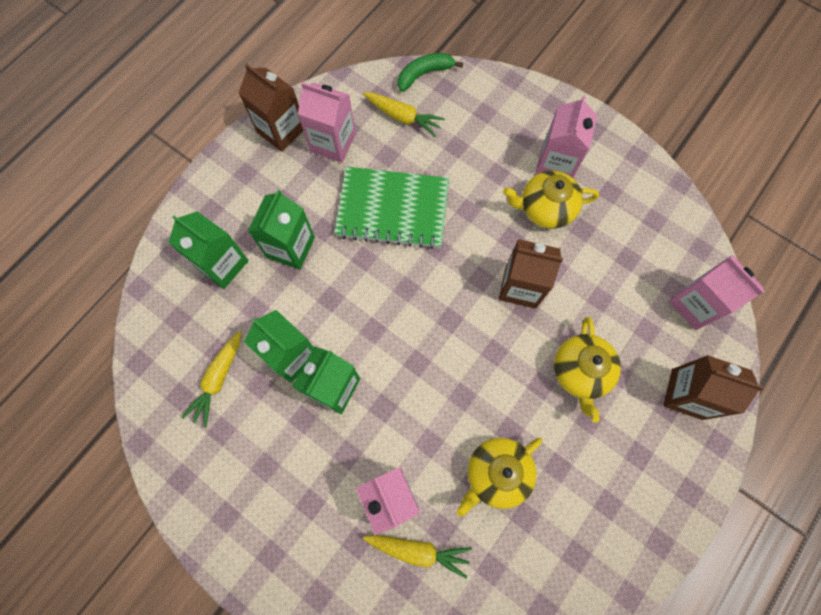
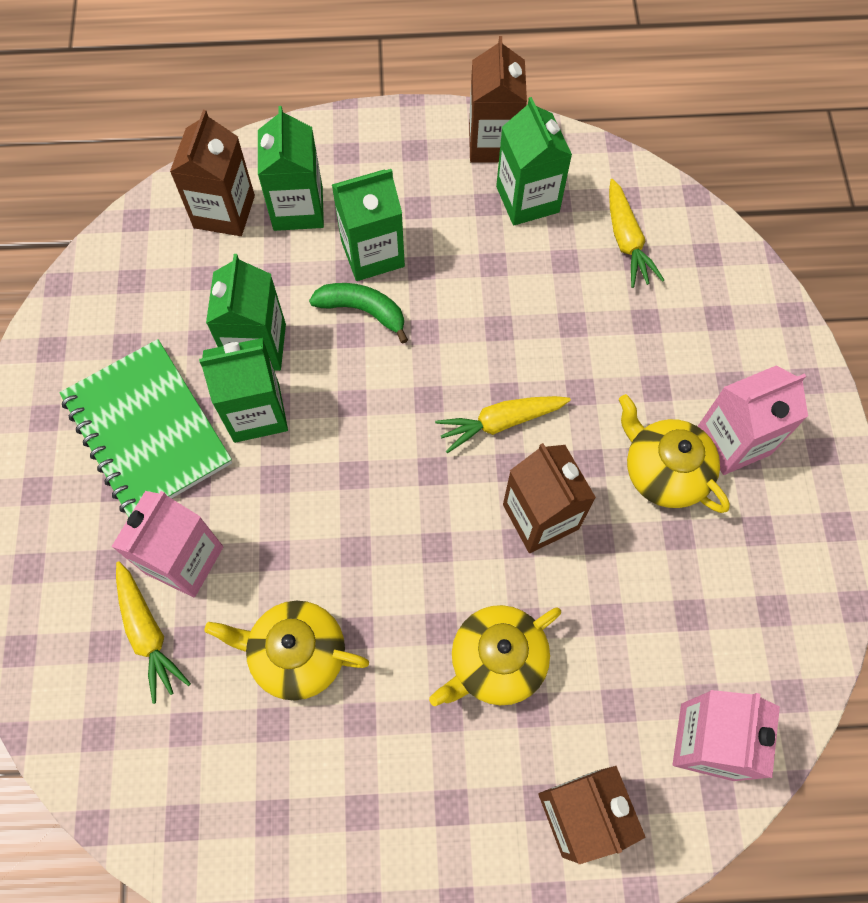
camera: 50 degrees right, 5 degrees down
(184, 307) = (224, 212): none -> brown carton
(218, 379) = (176, 300): yellow carrot -> yellow carrot (501, 422)
(333, 143) = (527, 199): pink carton -> green carton
(392, 209) = (507, 315): green notebook -> green notebook (148, 430)
(424, 74) = (701, 221): green banana -> green banana (363, 311)

